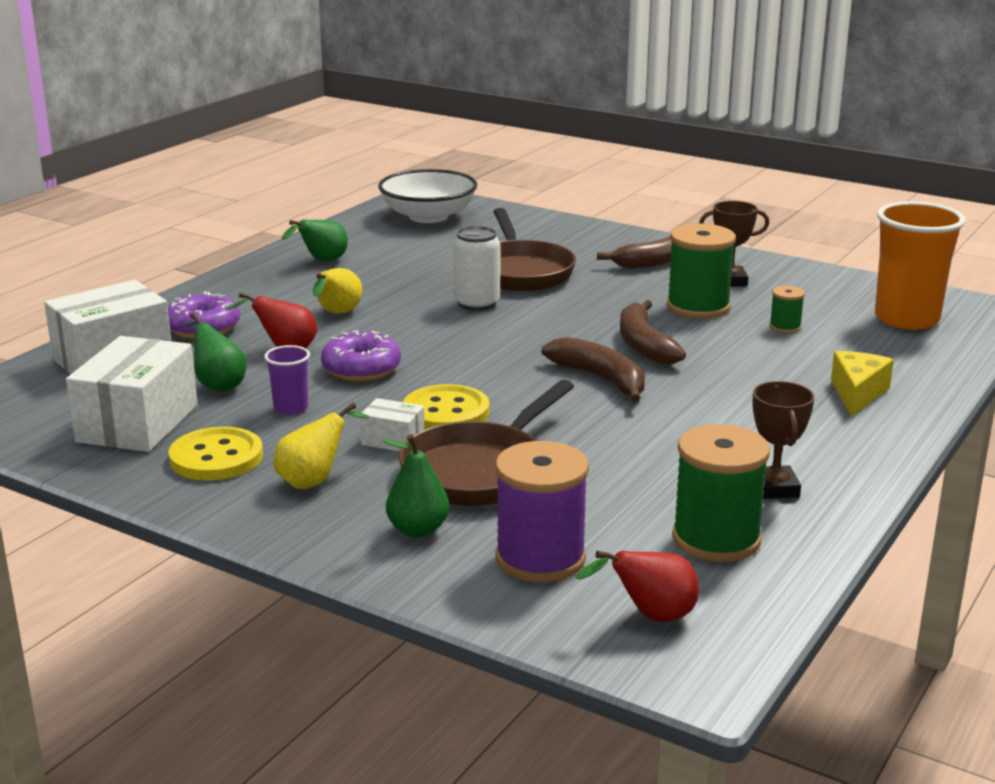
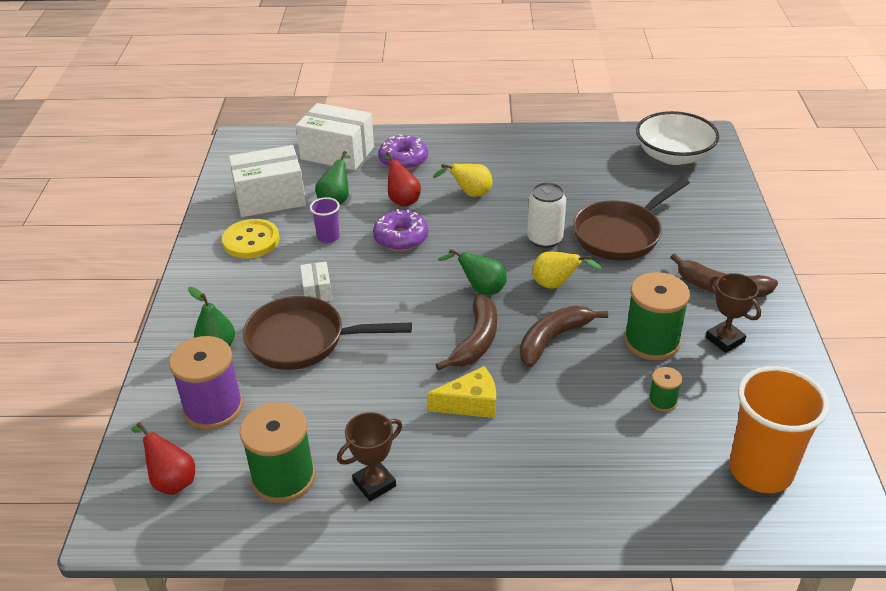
camera: 60 degrees right, 15 degrees up
(314, 481) = (248, 285): yellow pear -> yellow pear (556, 285)
(322, 262) = (543, 153): green pear -> green pear (480, 289)
(446, 412) = (370, 295): yellow button -> none
(857, 393) = (572, 482): yellow cheese -> yellow cheese (470, 403)

